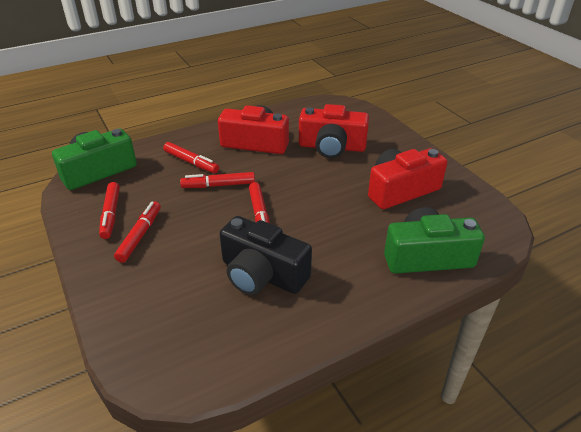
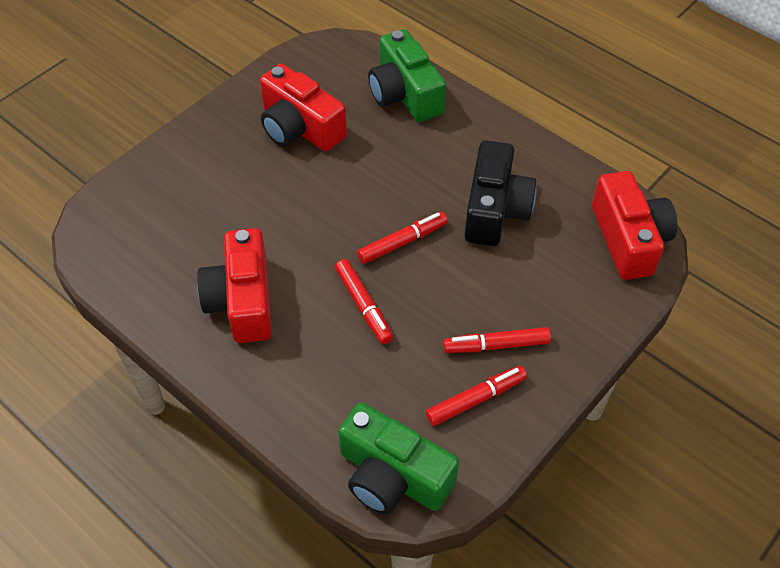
camera: 110 degrees left, 15 degrees up
(191, 162) = (323, 361): red marker -> none
(332, 147) = (224, 211): red camera -> red camera (629, 239)

